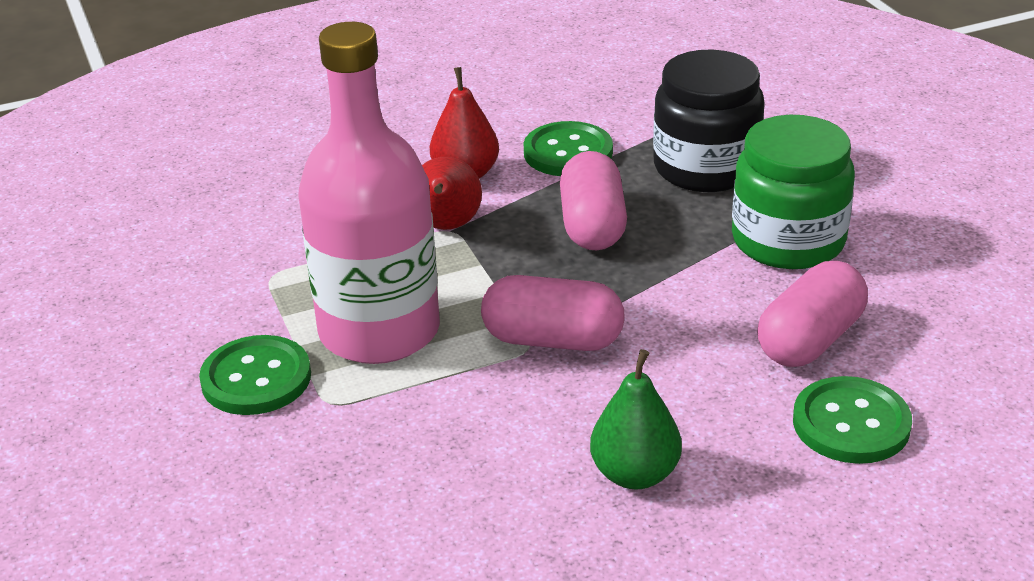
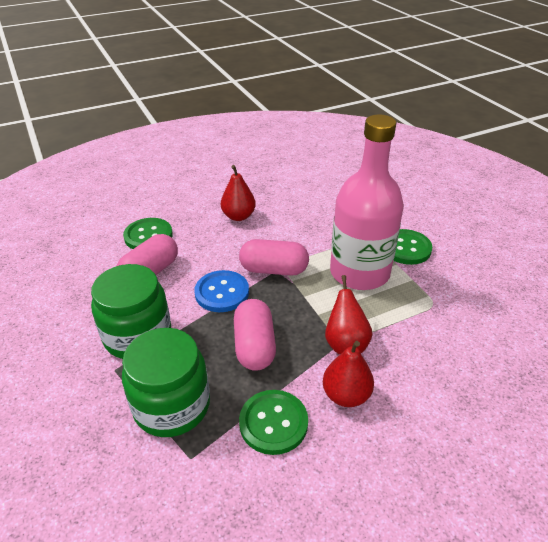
camera: 175 degrees right, 5 degrees up
(635, 474) = (238, 216): green pear -> red pear
(655, 301) = (222, 292): none -> blue button
(706, 168) = (172, 405): black jar -> green jar

